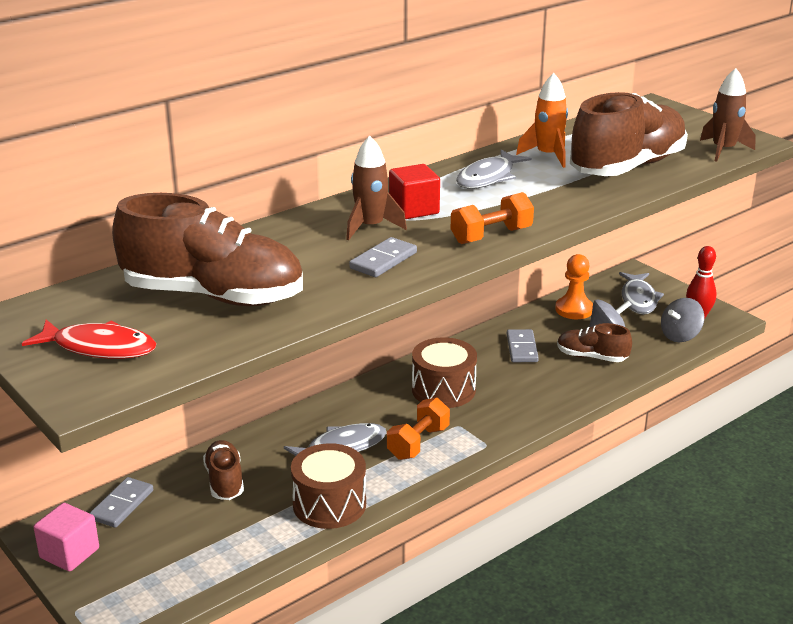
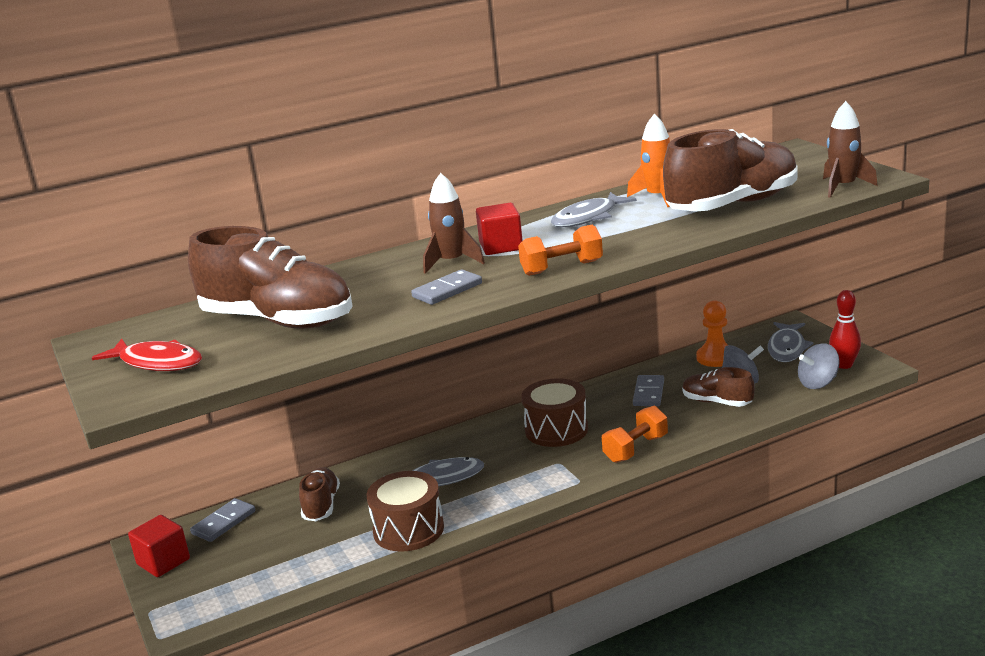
camera: 15 degrees right, 5 degrees down
(69, 553) = (163, 562): pink cube -> red cube
(418, 443) = (513, 477): orange dumbbell -> orange dumbbell (636, 449)

